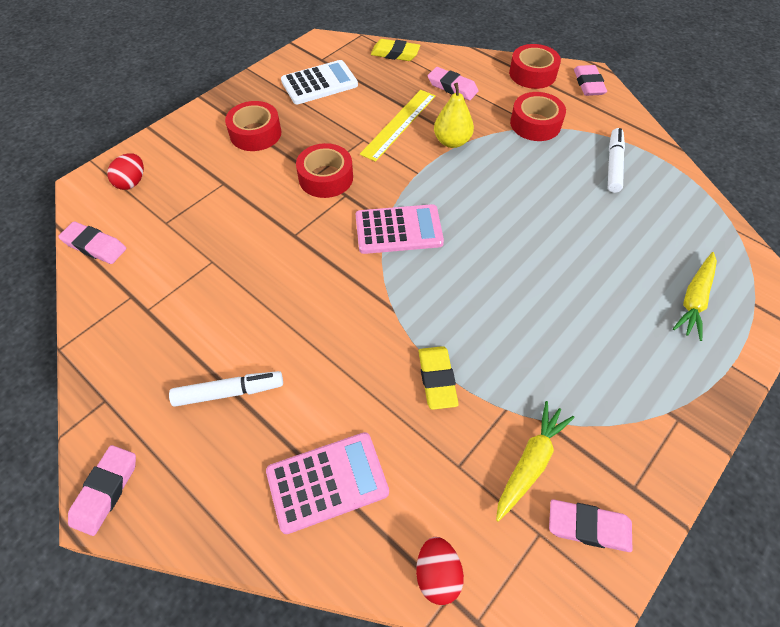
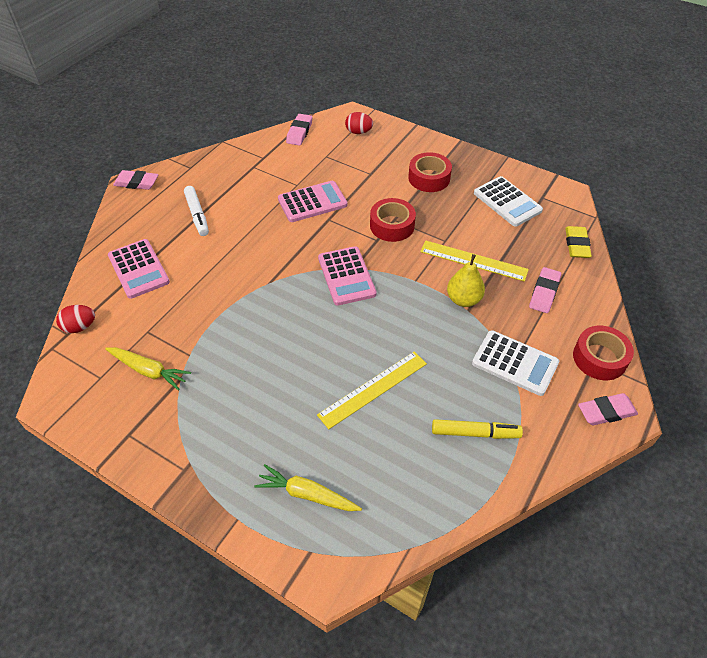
camera: 80 degrees right, 5 degrees down
(255, 248) = (312, 202): none -> pink calculator
(437, 379) = (211, 314): yellow eraser -> none
(535, 124) = (515, 363): red tape -> white calculator
(563, 229) = (373, 389): none -> yellow ruler
(588, 527) = (102, 405): pink eraser -> none
(613, 165) = (475, 433): white marker -> yellow marker

